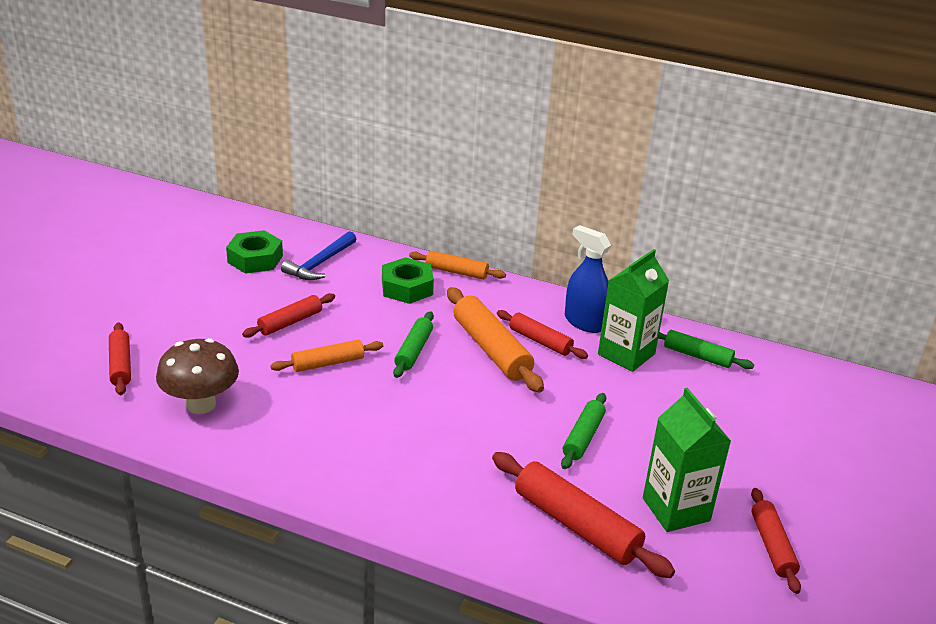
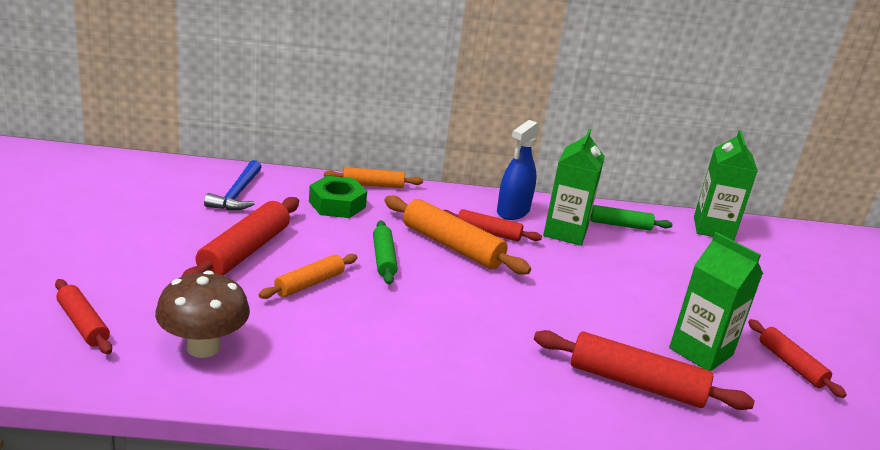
camera: 25 degrees left, 5 degrees down
(255, 259) = (166, 198): green nut -> none
(290, 322) = (244, 252): red rolling pin -> red rolling pin, size x1.65
(583, 437) = (584, 307): green rolling pin -> none
(585, 322) = (513, 211): blue spray bottle -> blue spray bottle turned 75 degrees counterclockwise
(811, 378) = (713, 228): none -> green carton

